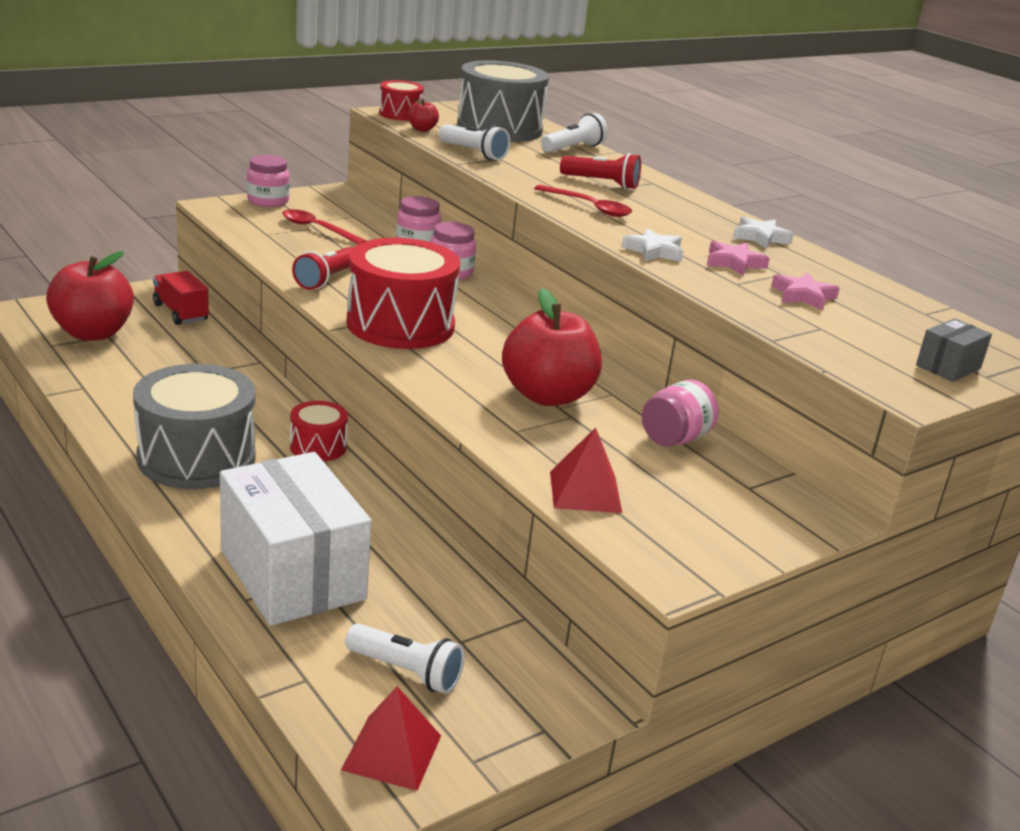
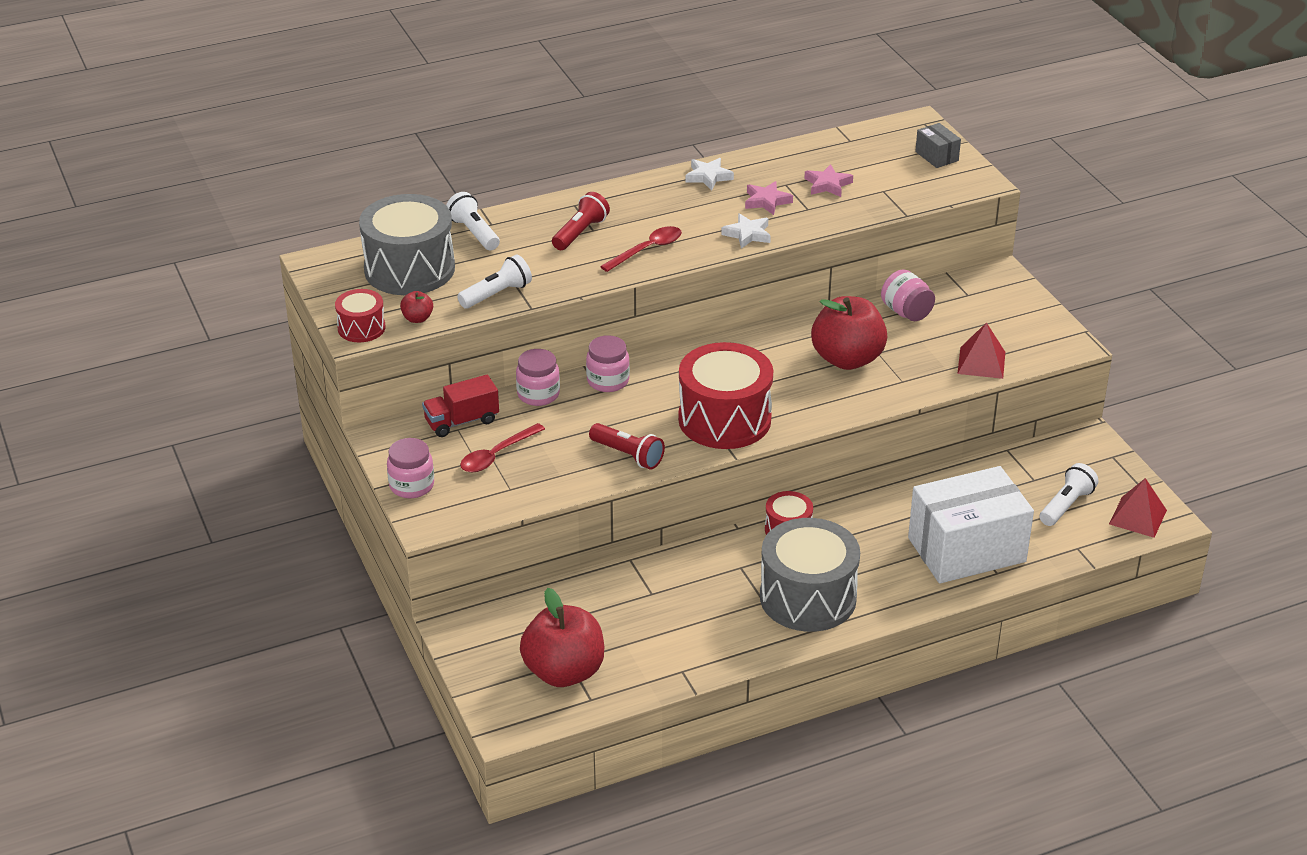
camera: 75 degrees left, 10 degrees up
(181, 313) = (516, 612): red truck -> red truck (462, 421)

